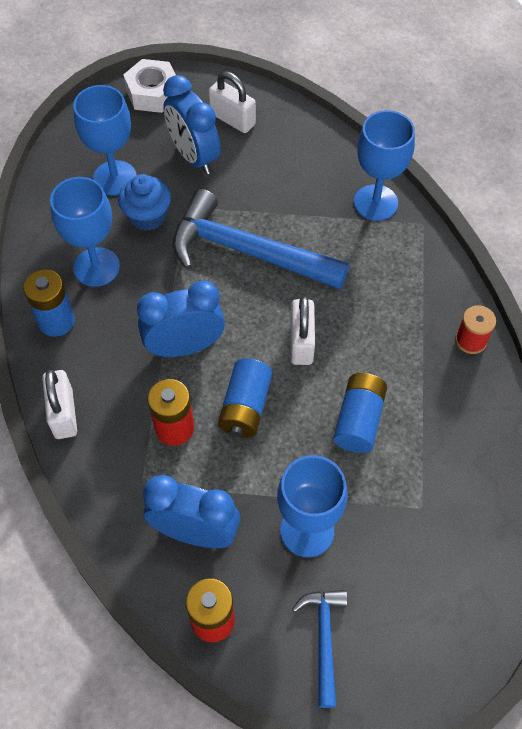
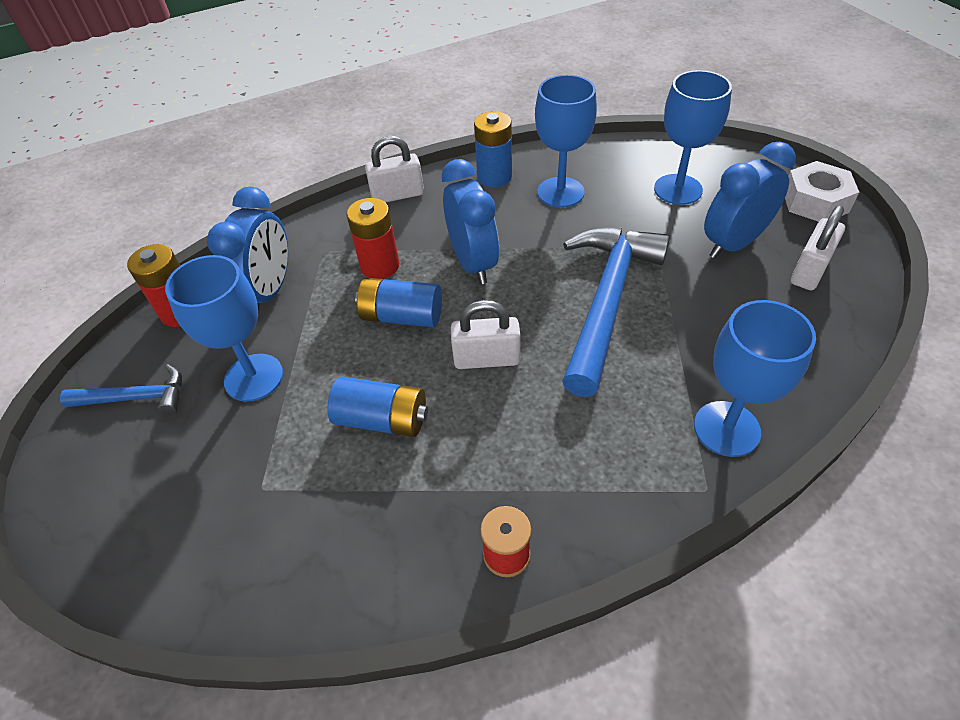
camera: 90 degrees right, 10 degrees down
(147, 216) = (634, 218): blue cupcake -> none

